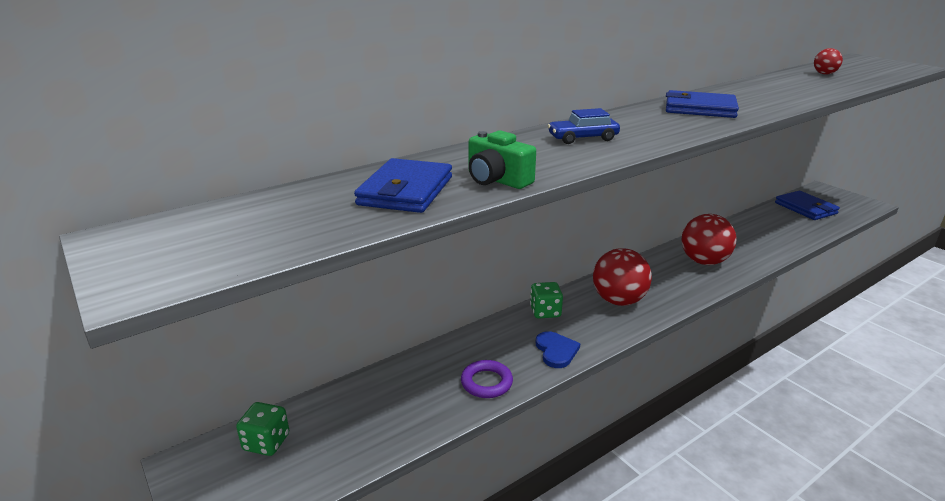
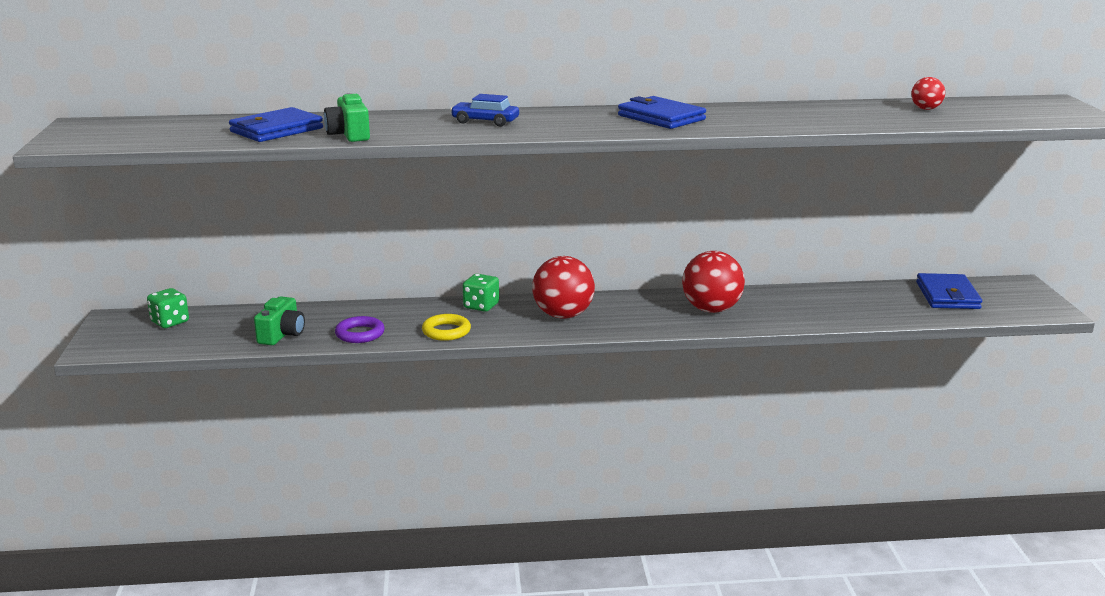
camera: 30 degrees right, 5 degrees down
(413, 413) = (282, 334): none -> green camera
(556, 351) = (446, 331): blue heart -> yellow ring

